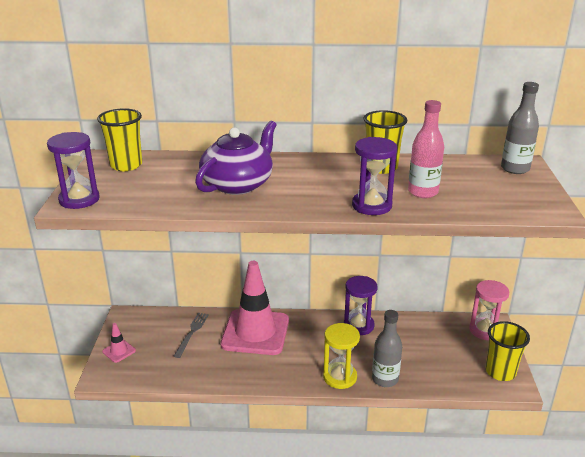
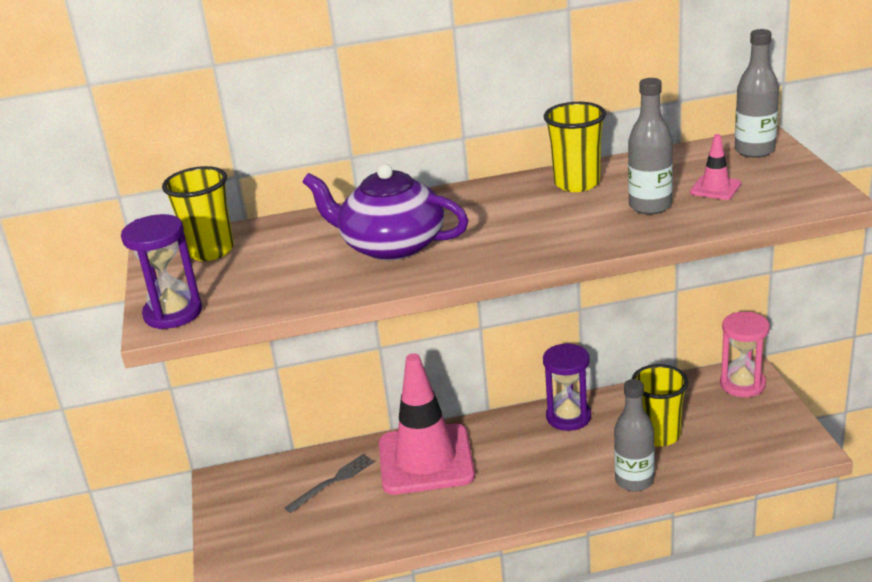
camera: 10 degrees left, 0 degrees up
(119, 351) = (235, 532): pink traffic cone -> pink traffic cone (715, 188)
(192, 333) = (333, 482): grey fork -> grey fork turned 45 degrees clockwise
(238, 184) = (391, 245): purple teapot -> purple teapot turned 90 degrees counterclockwise
(340, 377) = (571, 492): yellow hourglass -> none
(371, 206) = (592, 238): purple hourglass -> none
(423, 192) = (650, 206): pink bottle -> grey bottle
(500, 372) = (783, 435): yellow cup -> yellow cup (659, 435)

